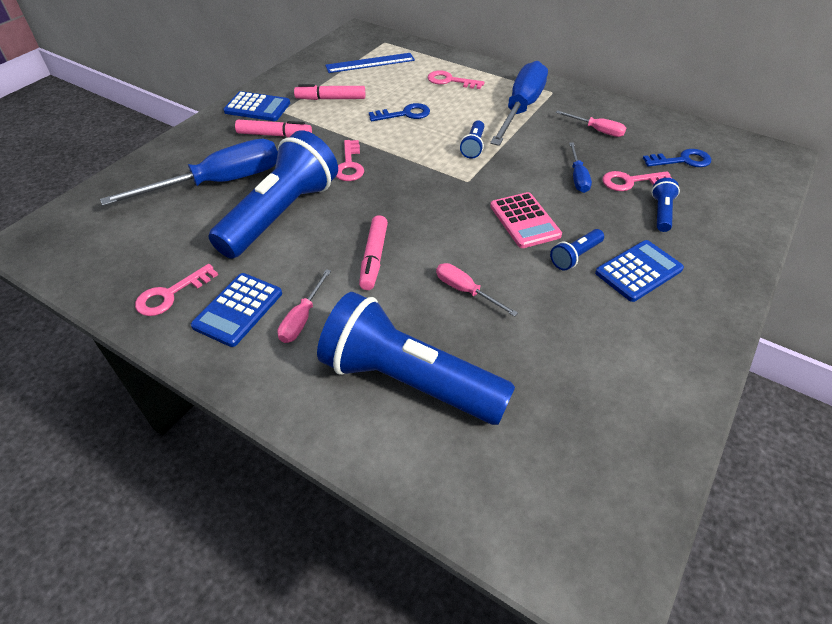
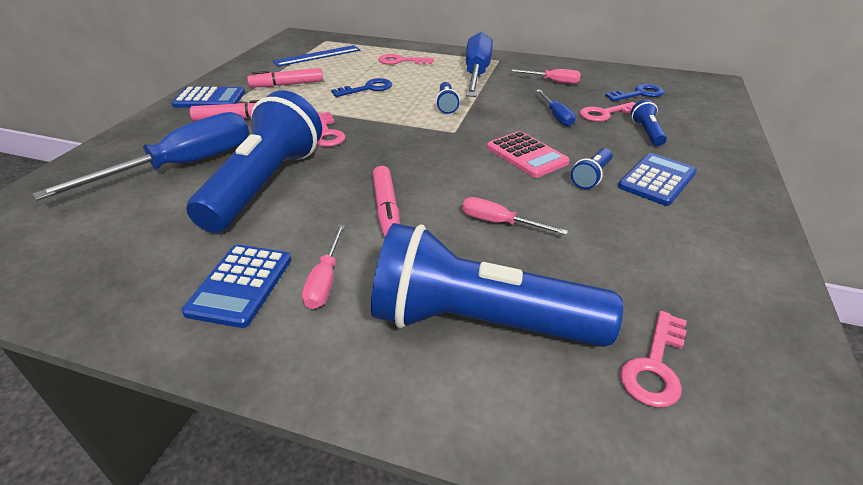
camera: 15 degrees left, 10 degrees down
(170, 294) = (145, 284): pink key -> pink key (655, 366)

